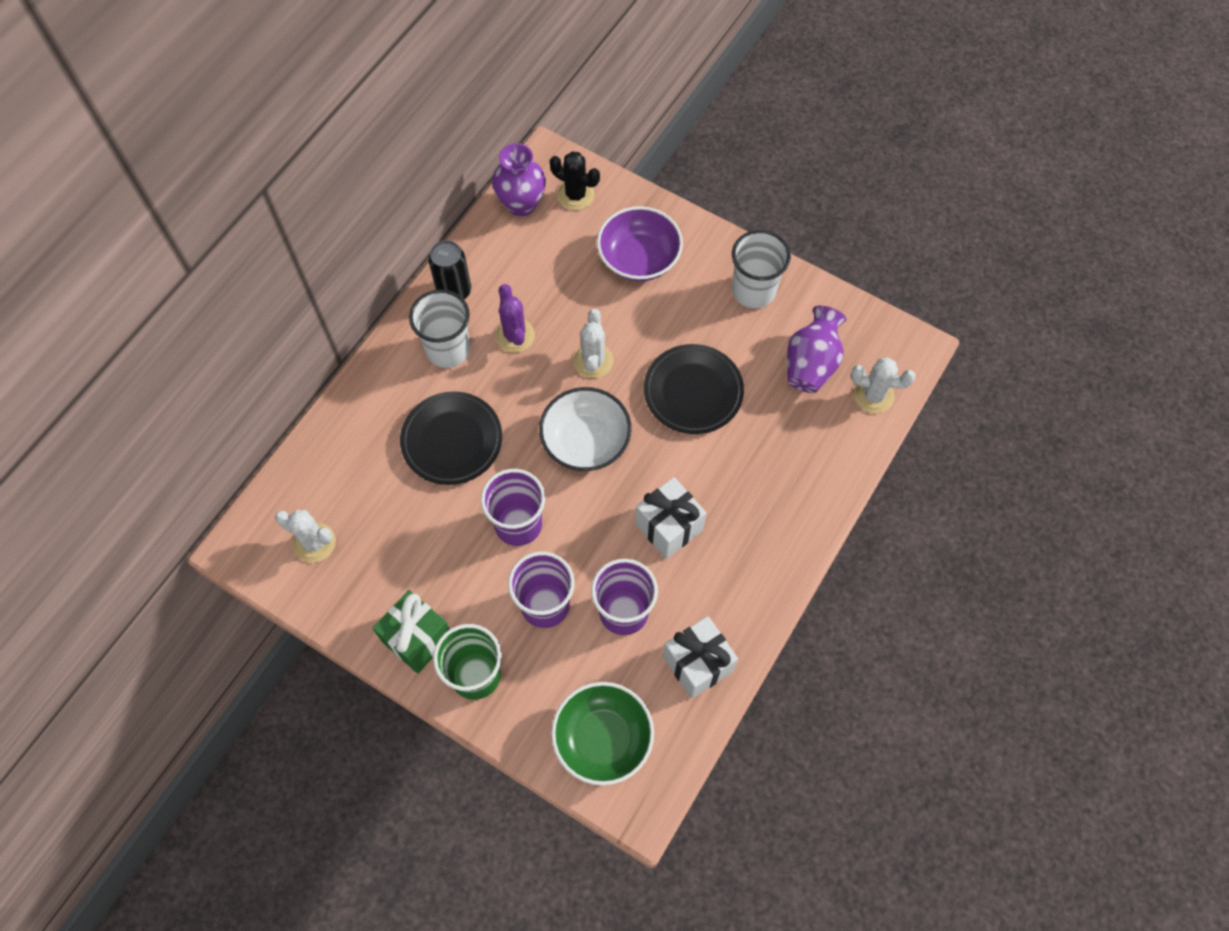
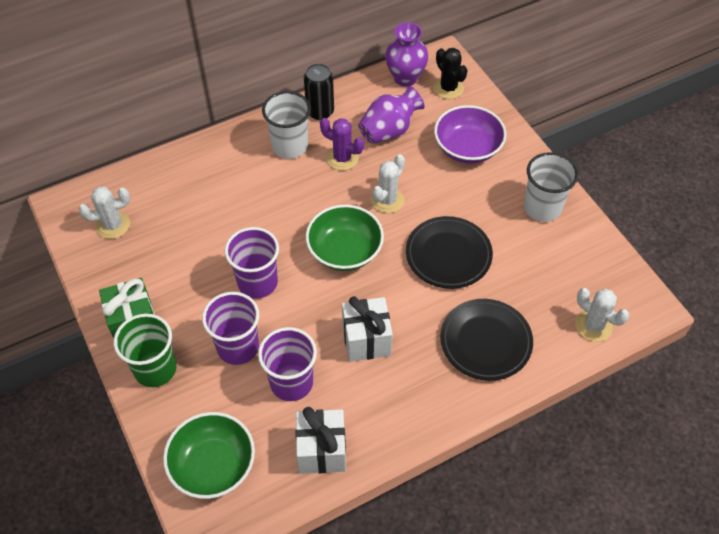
camera: 30 degrees right, 10 degrees down
(314, 542) = (113, 225): white cactus -> white cactus turned 75 degrees counterclockwise
(452, 441) = (251, 205): black plate -> black plate (485, 342)
(515, 335) = (342, 158): purple cactus -> purple cactus turned 75 degrees counterclockwise
(586, 441) = (345, 251): white bowl -> green bowl
(811, 364) = (555, 279): purple vase -> purple vase (389, 130)

